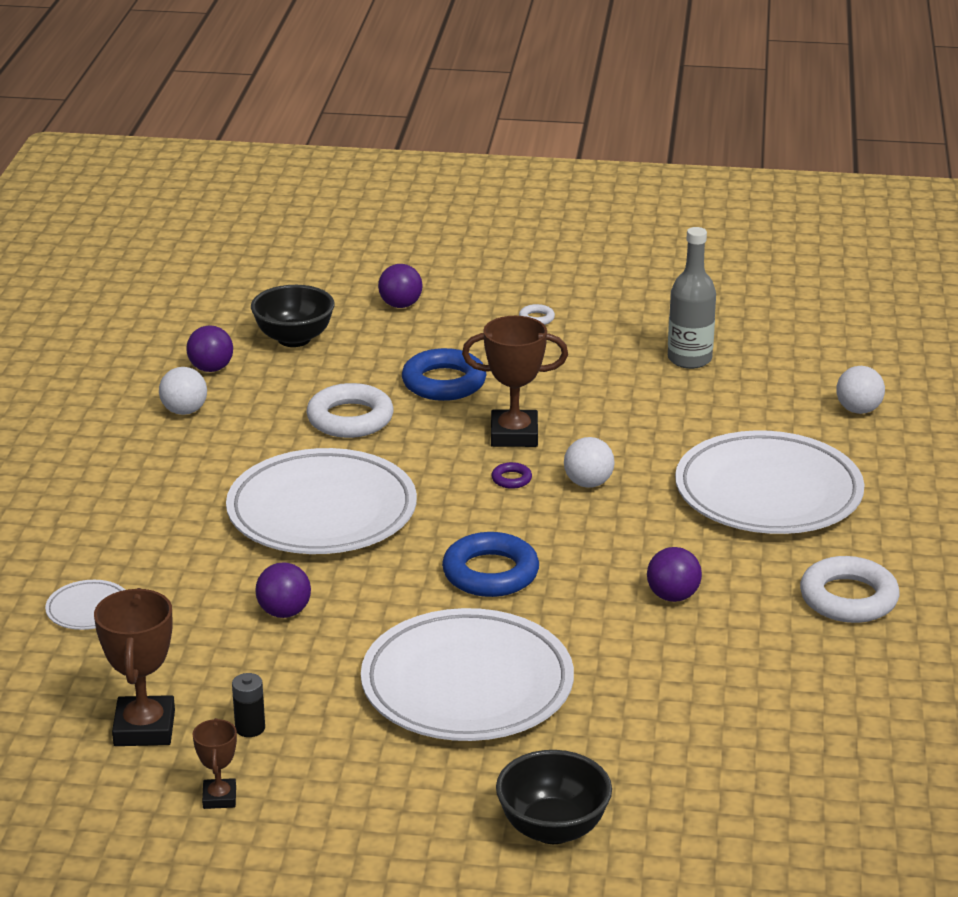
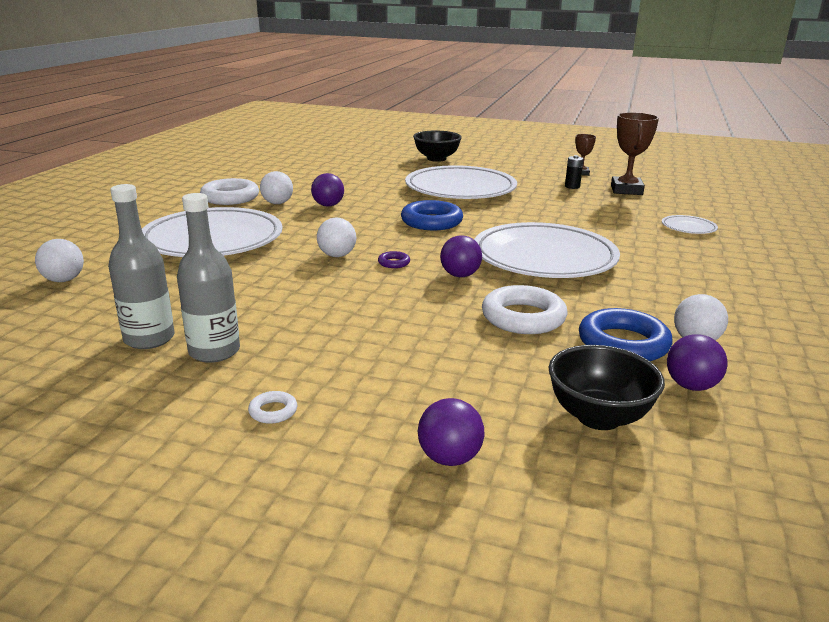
camera: 170 degrees left, 5 degrees down
(284, 612) = (562, 217): purple ball -> purple ball (460, 275)
(444, 382) = (422, 342): blue ring -> blue ring (623, 343)
(514, 435) = (375, 290): brown trophy -> none
(621, 355) = (214, 351): none -> grey bottle
(758, 591) = (277, 203): none -> white ball

